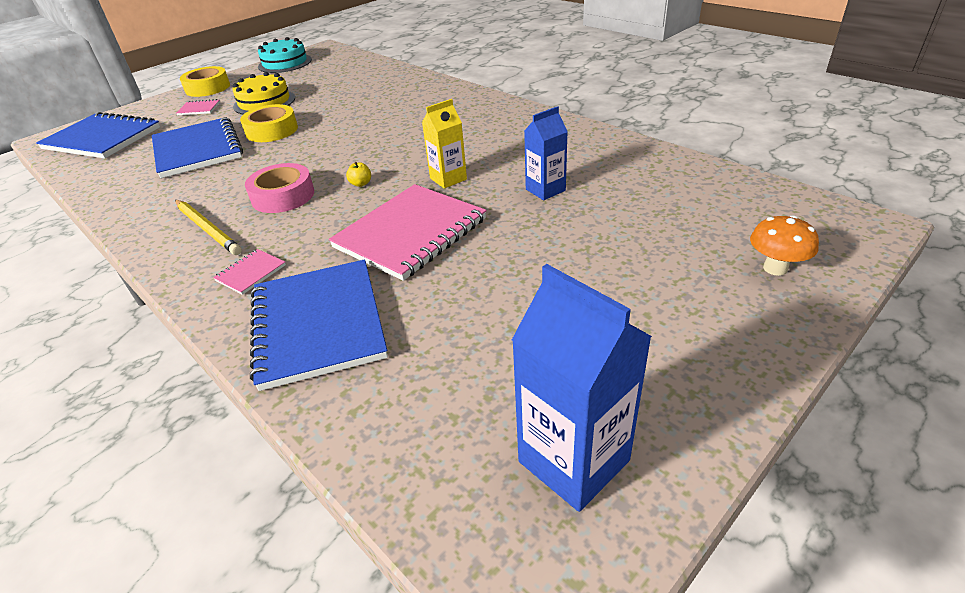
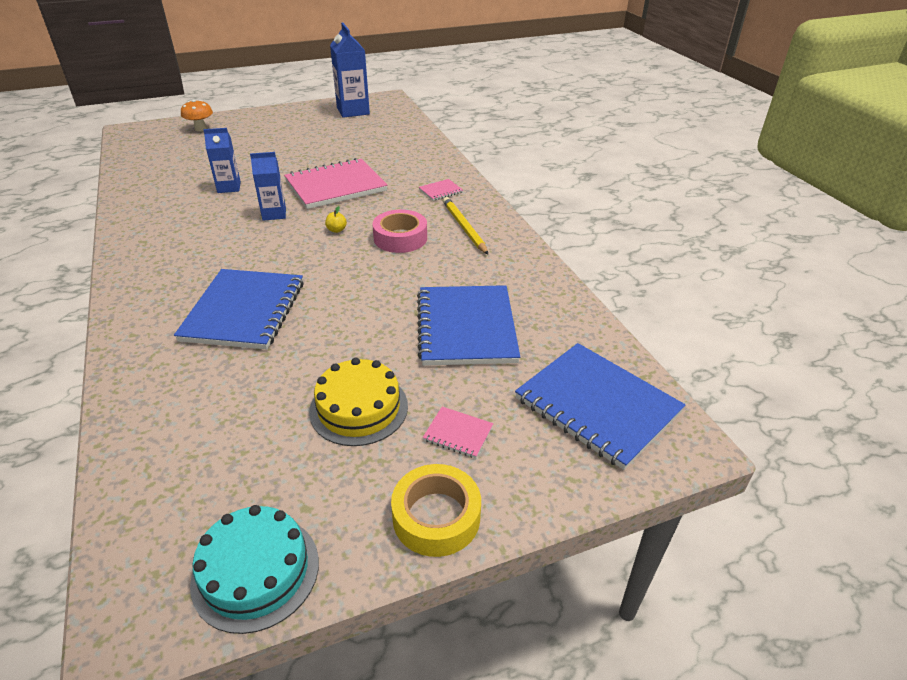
camera: 160 degrees left, 0 degrees up
(272, 130) = (375, 331): yellow tape -> none
(318, 324) = (414, 160): blue notebook -> blue notebook (244, 311)
(448, 179) = (274, 214): yellow carton -> blue carton

